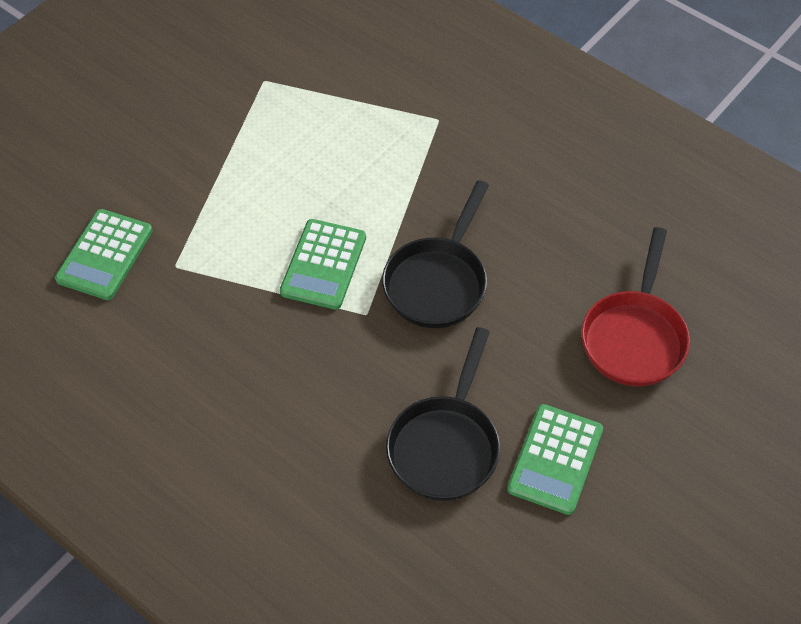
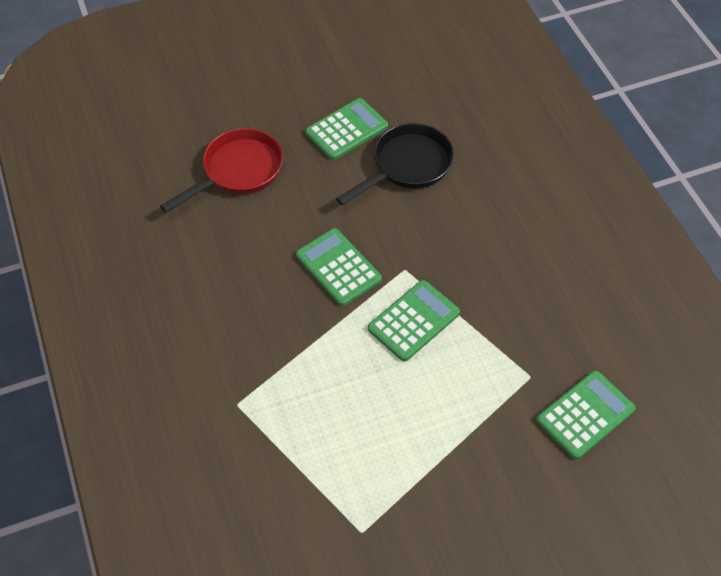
camera: 150 degrees left, 0 degrees up
(438, 282) = (338, 267): black pan -> green calculator

